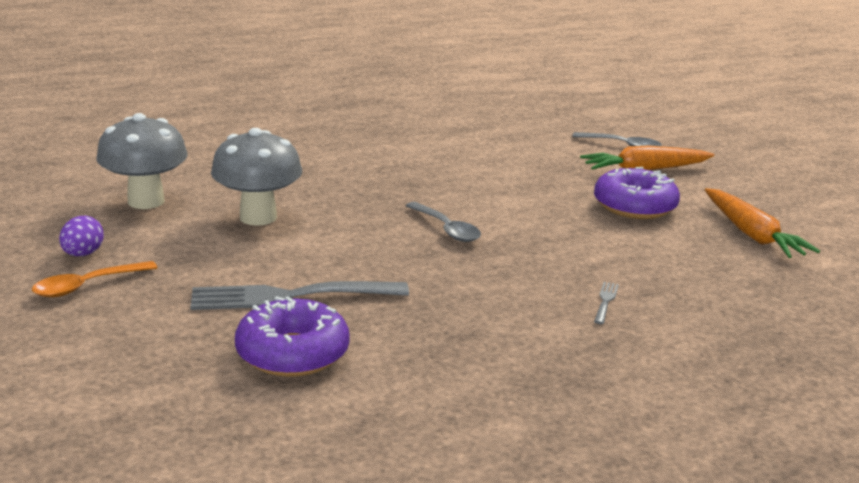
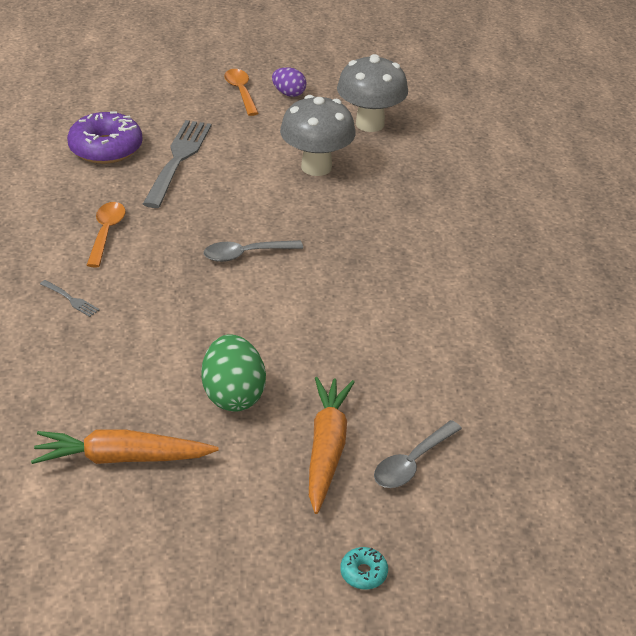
camera: 110 degrees right, 15 degrees up
(477, 308) = (106, 233): none -> orange spoon
(634, 206) = (233, 395): purple donut -> green egg
(727, 150) = (363, 573): none -> turquoise donut

